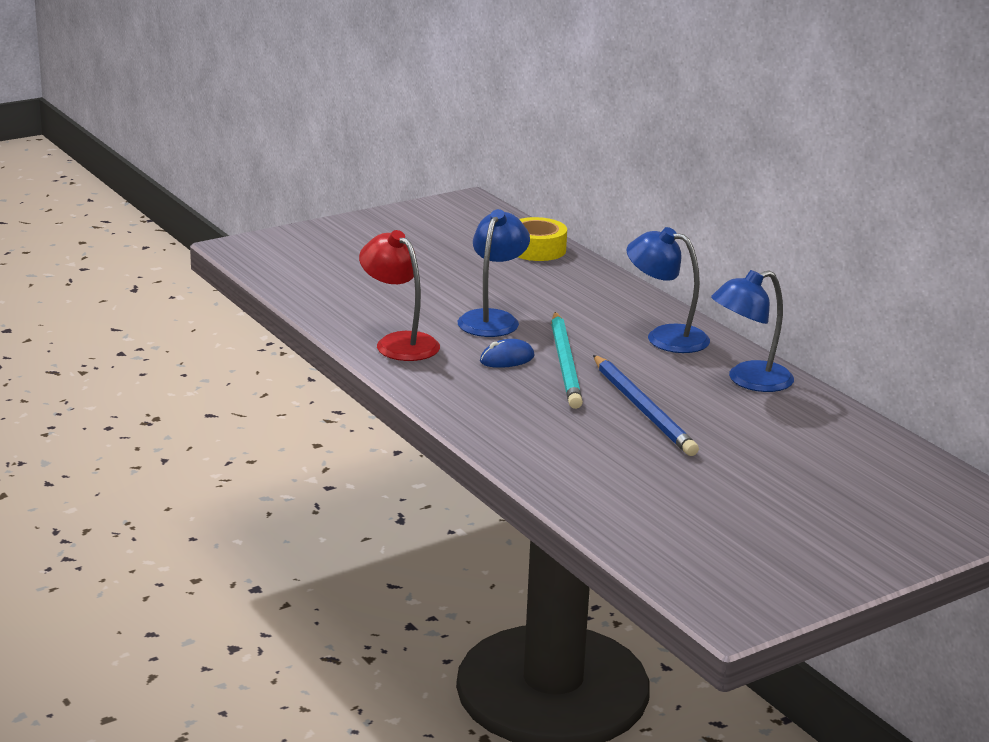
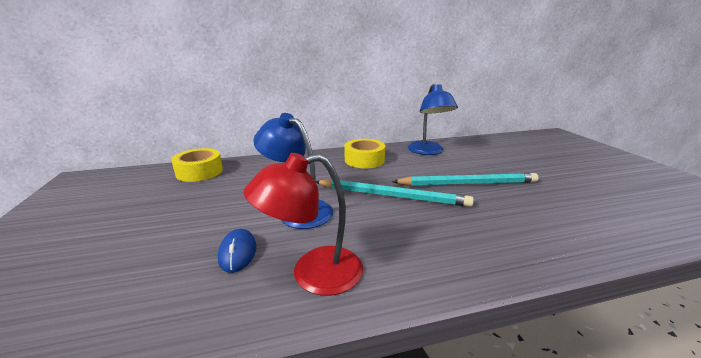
camera: 70 degrees left, 0 degrees up
(507, 359) = (376, 218): blue mouse -> blue mouse (237, 253)
(643, 409) = (467, 183): blue pencil -> turquoise pencil
(665, 337) = (364, 160): blue lamp -> yellow tape

